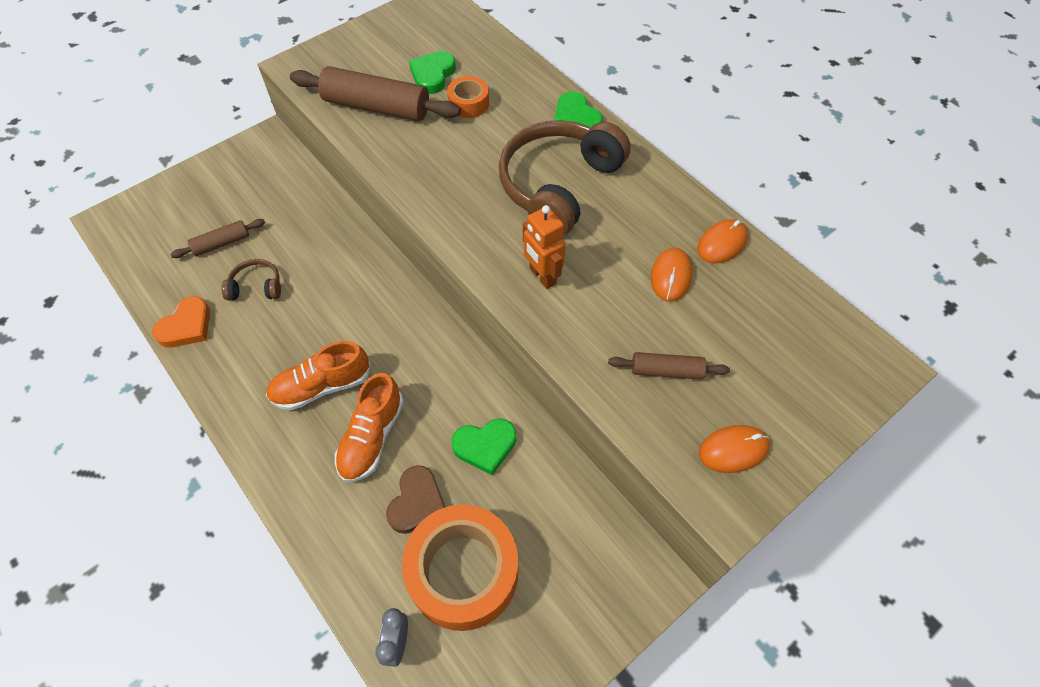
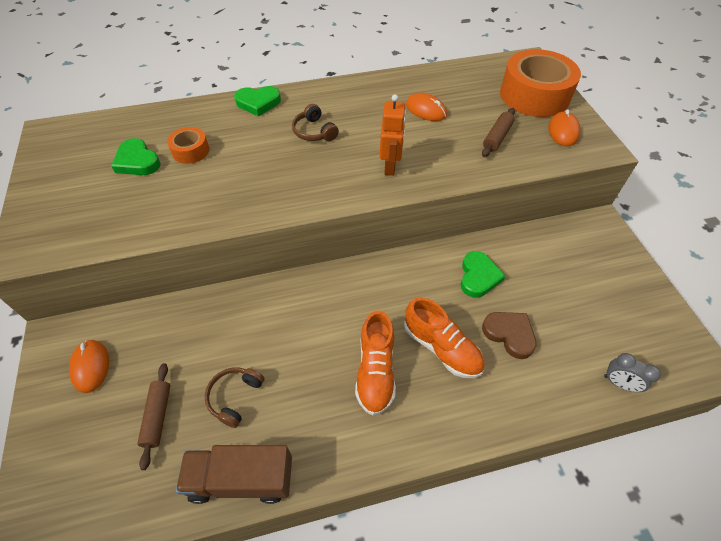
camera: 65 degrees left, 5 degrees down
(186, 326) = (241, 479): orange heart -> brown truck
(376, 107) = (139, 207): brown rolling pin -> none
(463, 572) = (573, 323): orange tape -> orange tape (534, 95)
(542, 276) = (390, 167): orange robot -> orange robot turned 75 degrees counterclockwise
(559, 185) = (314, 132): brown headphones -> brown headphones, size x0.45
(722, 243) = (413, 81): orange mouse -> orange mouse (90, 366)

